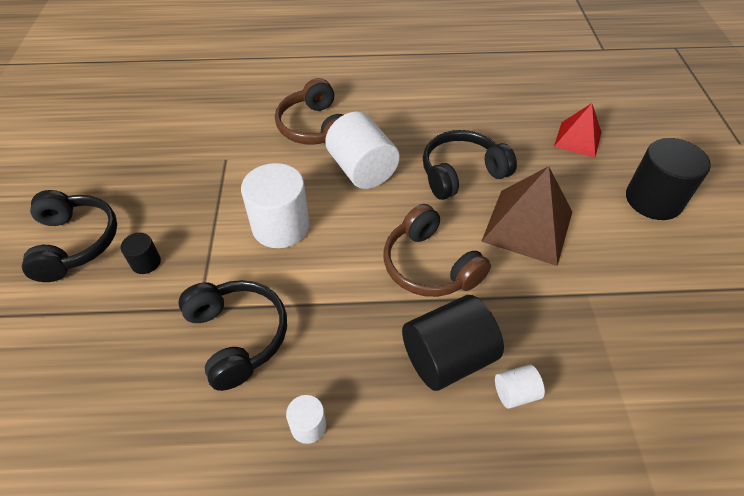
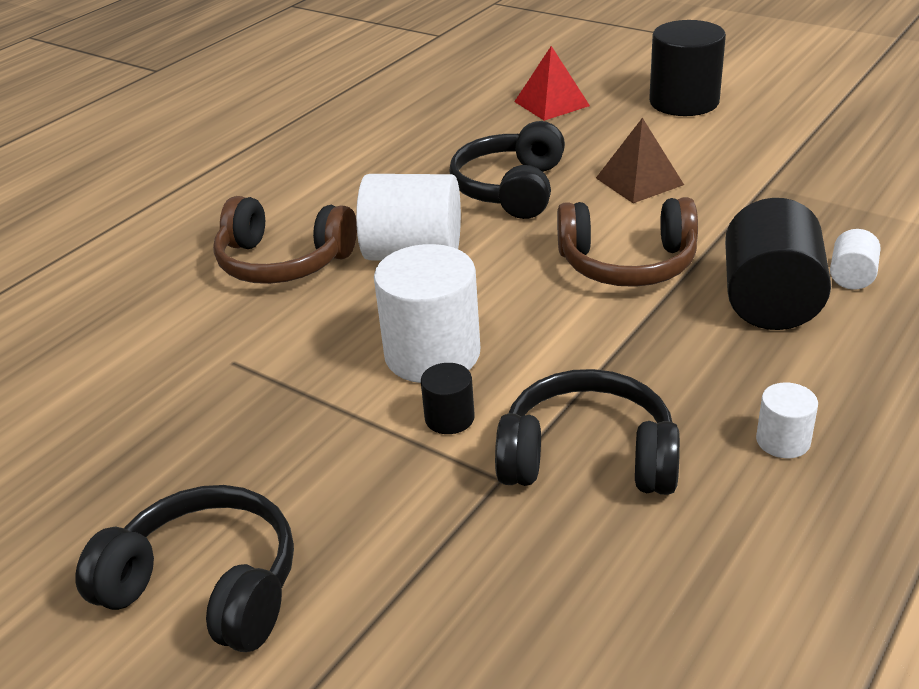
camera: 50 degrees left, 15 degrees down
(146, 262) = (350, 510): black cylinder -> black cylinder (449, 418)
(527, 226) = (639, 181): brown pyramid -> brown pyramid, size x0.62

